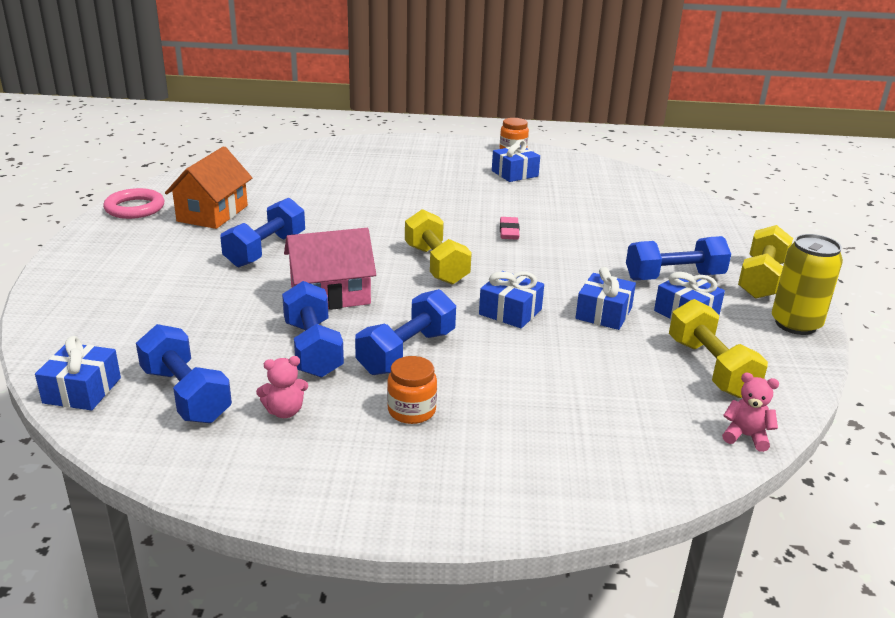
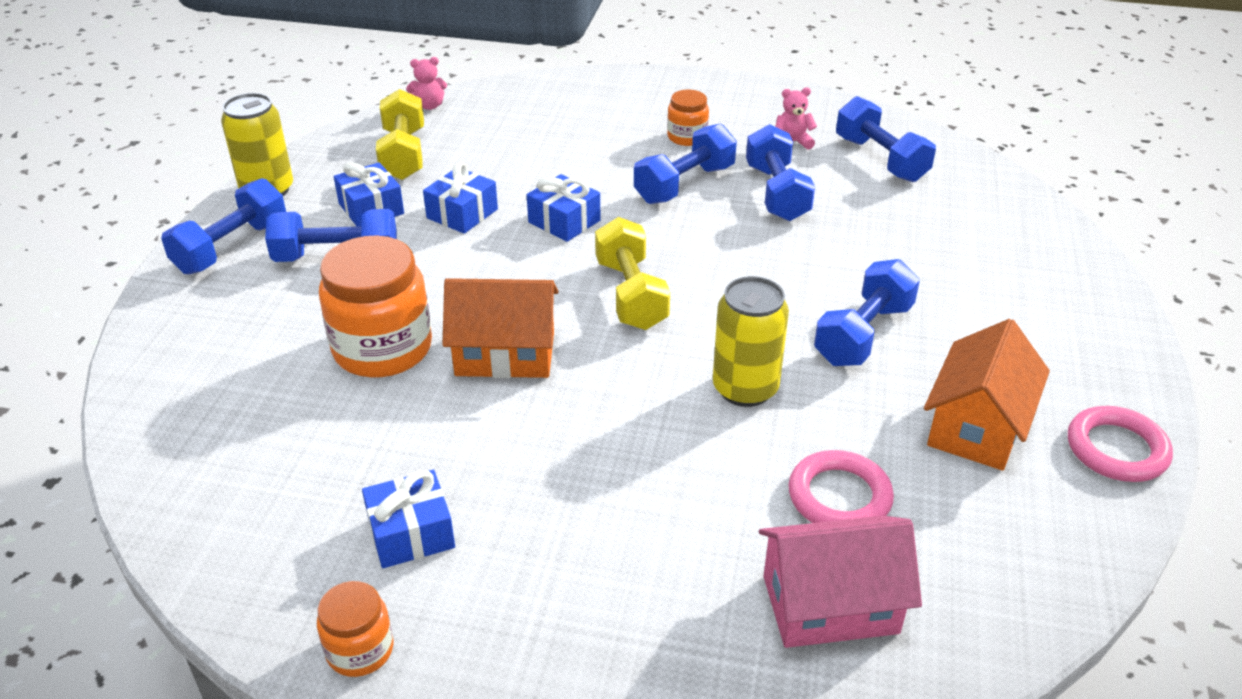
camera: 170 degrees left, 10 degrees up
(82, 390) = (973, 168): blue gift -> none
(304, 189) = (839, 497): none -> pink ring
(330, 295) = (765, 254): pink house -> pink house (830, 604)
(351, 223) = (745, 389): none -> yellow can
(509, 231) = (505, 354): pink eraser -> orange house
(589, 231) = (382, 349): none -> orange jar
(745, 436) = (429, 106): pink teddy bear -> pink teddy bear turned 45 degrees counterclockwise
(761, 279) = (231, 247): yellow dumbbell -> blue dumbbell

